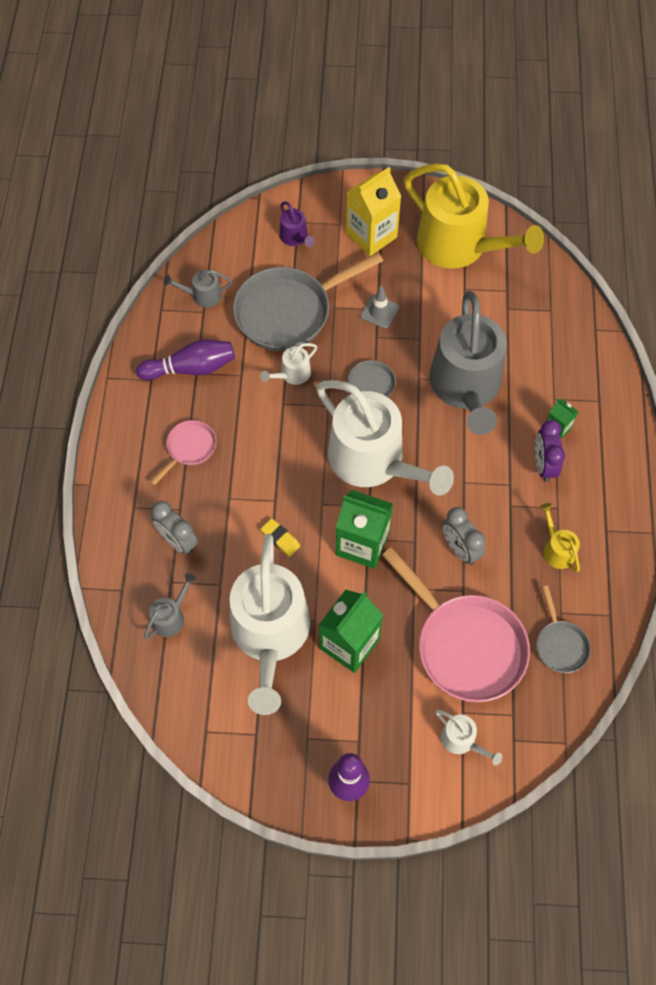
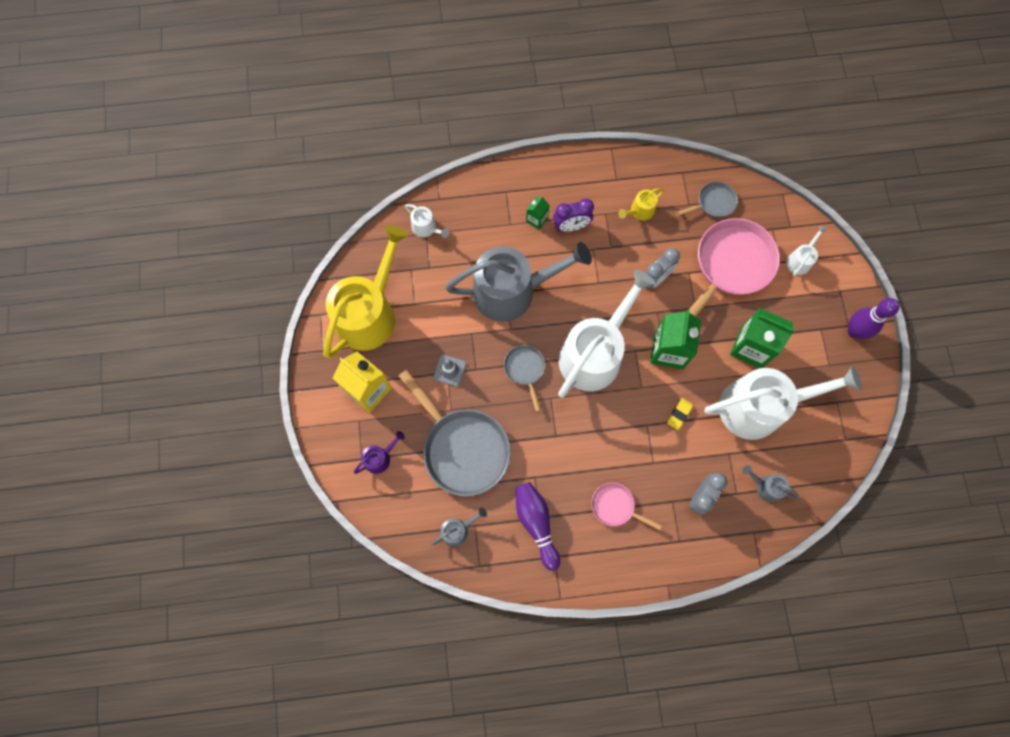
camera: 100 degrees left, 10 degrees up
(203, 296) = (457, 530): grey watering can -> grey watering can turned 105 degrees counterclockwise
(292, 374) = (526, 433): white watering can -> white watering can (426, 228)

